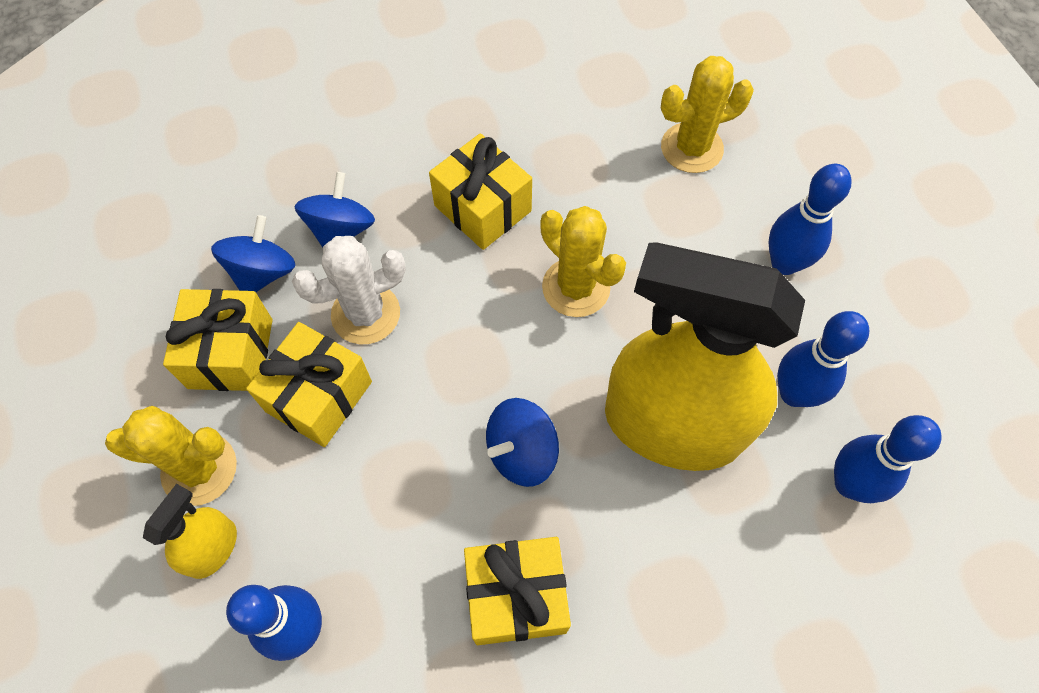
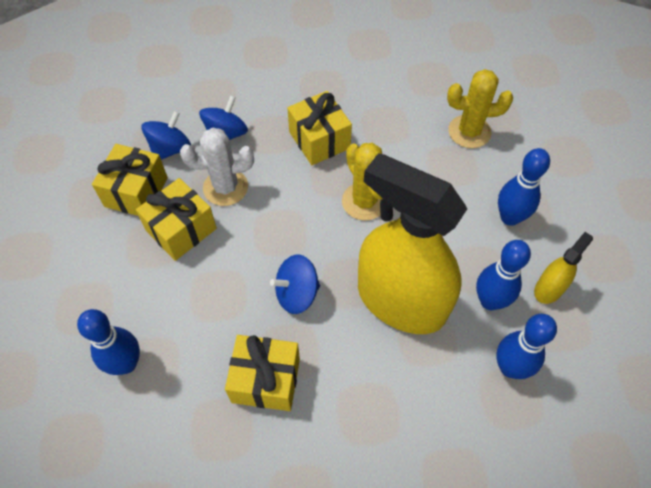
camera: 15 degrees right, 5 degrees down
(199, 469) = (96, 255): yellow cactus -> none
(212, 548) = (89, 303): yellow spray bottle -> yellow spray bottle (549, 288)

